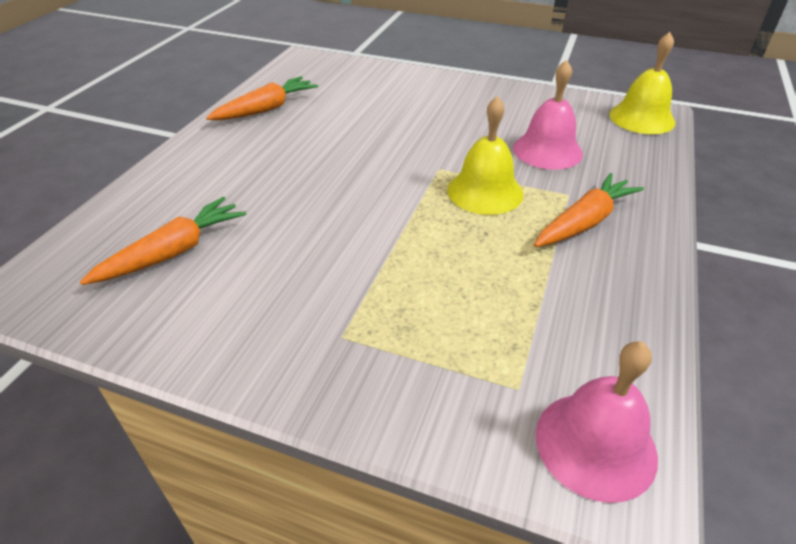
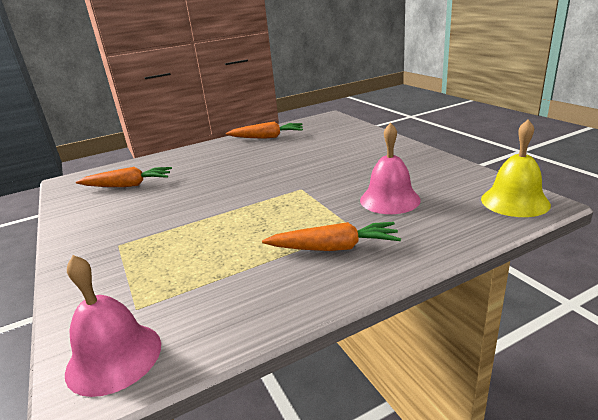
camera: 45 degrees right, 15 degrees down
(485, 191) = (303, 208): yellow bell -> none

